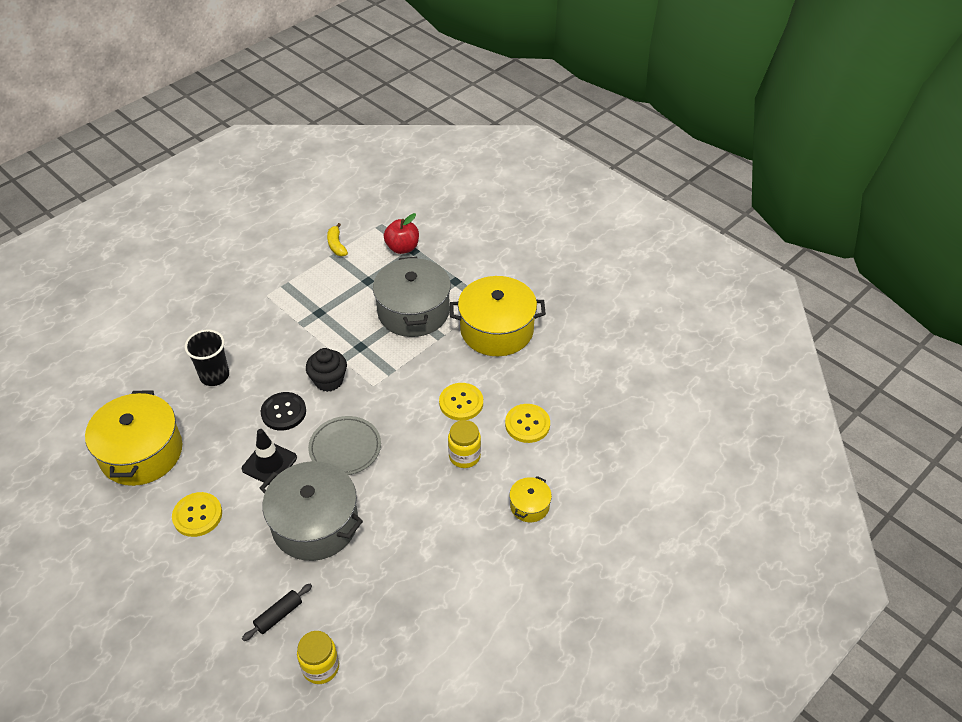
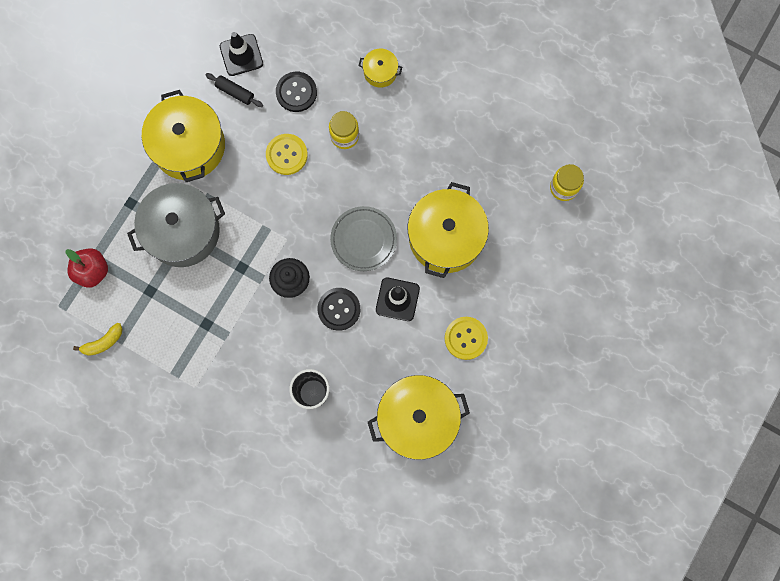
camera: 105 degrees left, 30 degrees up
(278, 615) = (533, 234): black rolling pin -> black rolling pin (235, 92)
(315, 524) = (446, 237): grey pot -> yellow pot
(527, 424) = (296, 92): yellow button -> black button
(582, 387) = (241, 55): none -> black traffic cone

